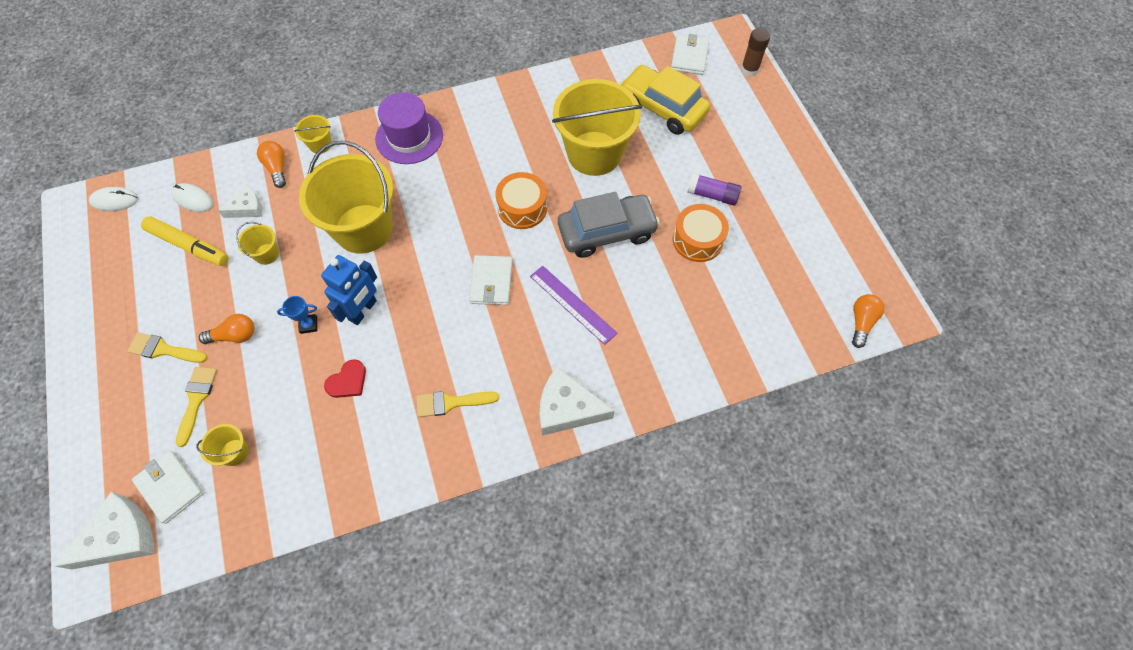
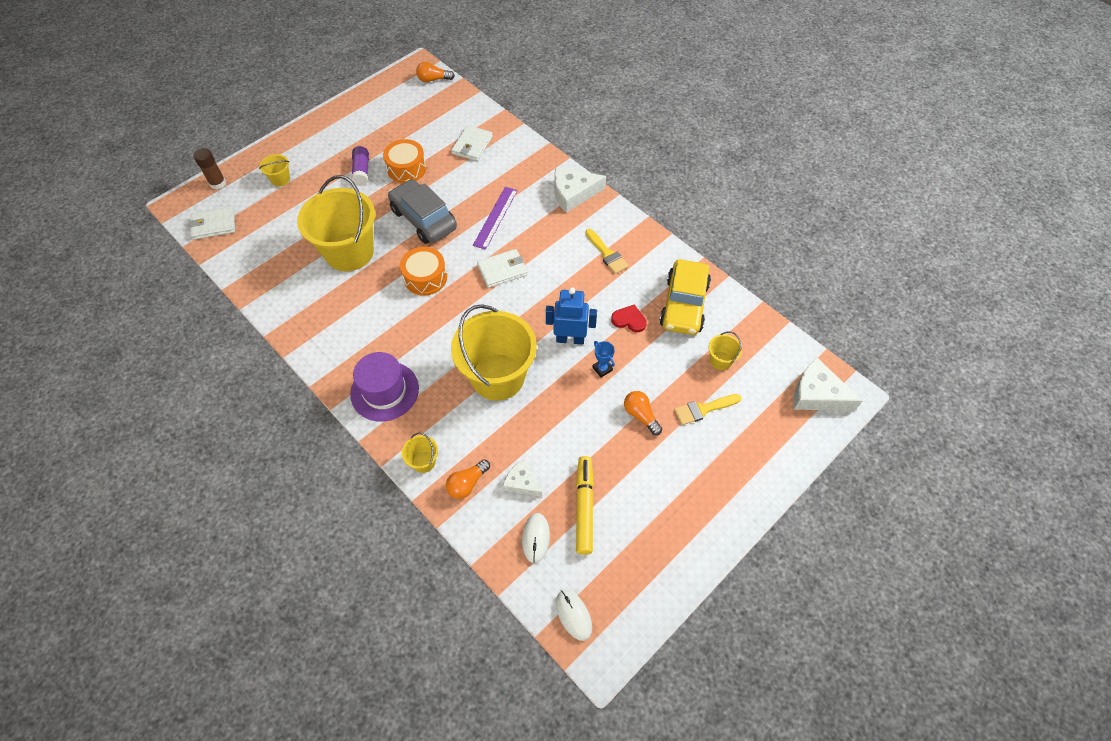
camera: 115 degrees left, 5 degrees down
(163, 349) = (682, 460): yellow brush -> none
(170, 487) = (768, 386): white wallet -> white wallet (472, 145)
(266, 254) = (558, 437): yellow bucket -> yellow bucket (280, 179)
(567, 408) = (573, 193): white cheese -> white cheese turned 90 degrees clockwise
(662, 108) = (282, 224): yellow car -> yellow car (683, 305)

